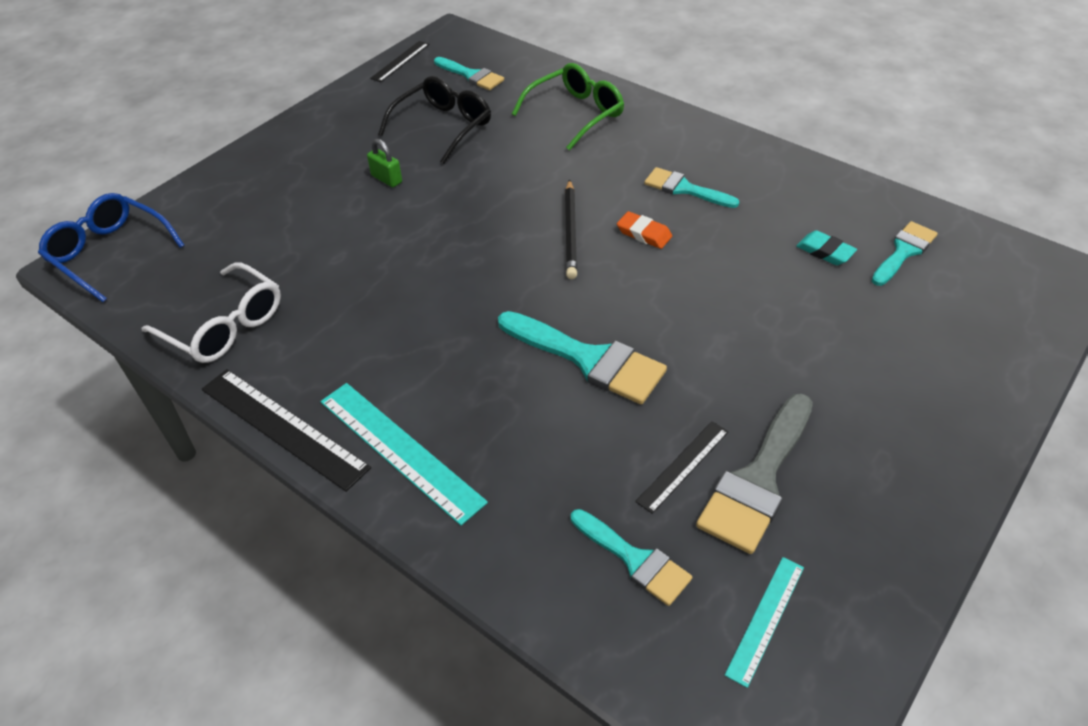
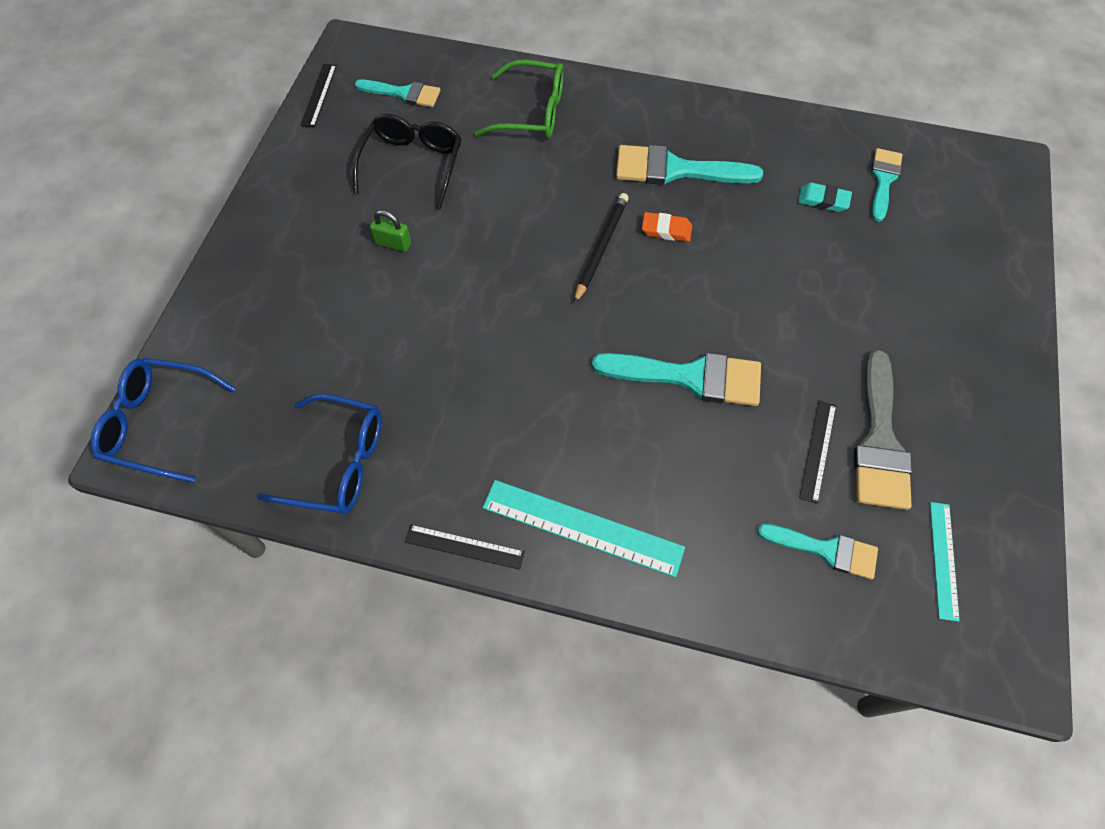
camera: 25 degrees left, 15 degrees up
(225, 326) = (338, 463): white glasses -> blue glasses
(283, 428) = (464, 547): black ruler -> black ruler, size x0.58
(570, 231) = (601, 248): black pencil -> black pencil turned 135 degrees counterclockwise
(576, 114) = (532, 112): green glasses -> green glasses turned 75 degrees clockwise
(684, 189) = (675, 170): turquoise brush -> turquoise brush, size x1.59

